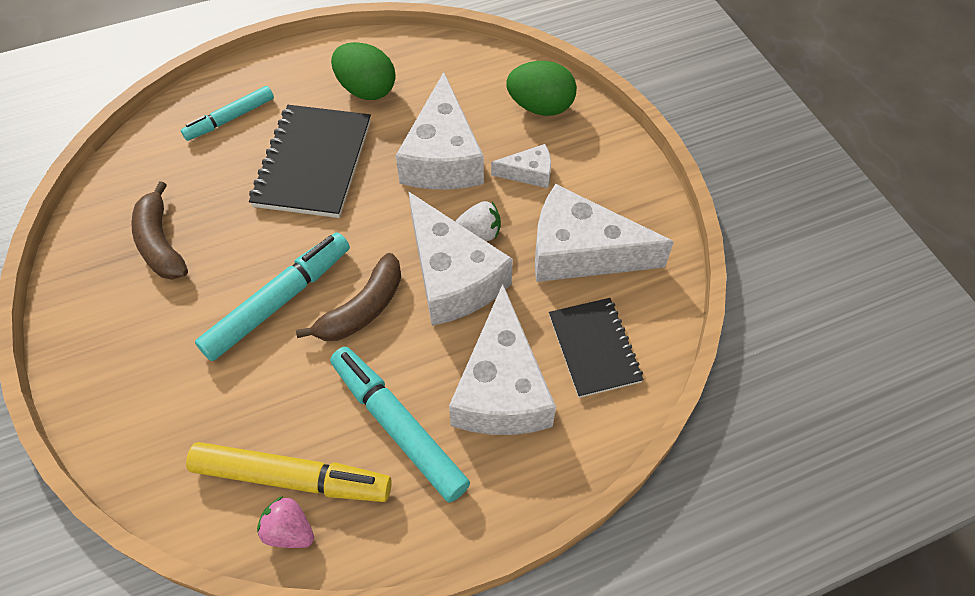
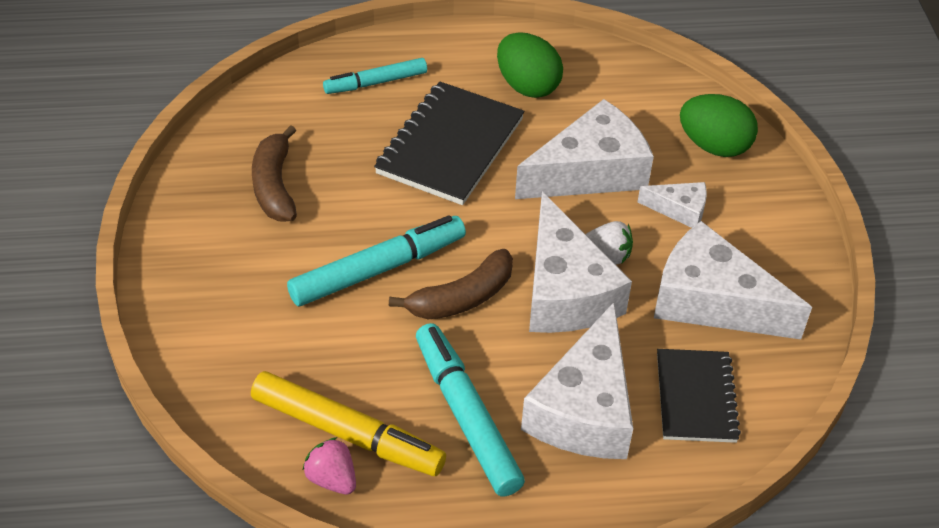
camera: 15 degrees right, 10 degrees down
(443, 157) = (590, 171): white cheese -> white cheese turned 135 degrees counterclockwise

